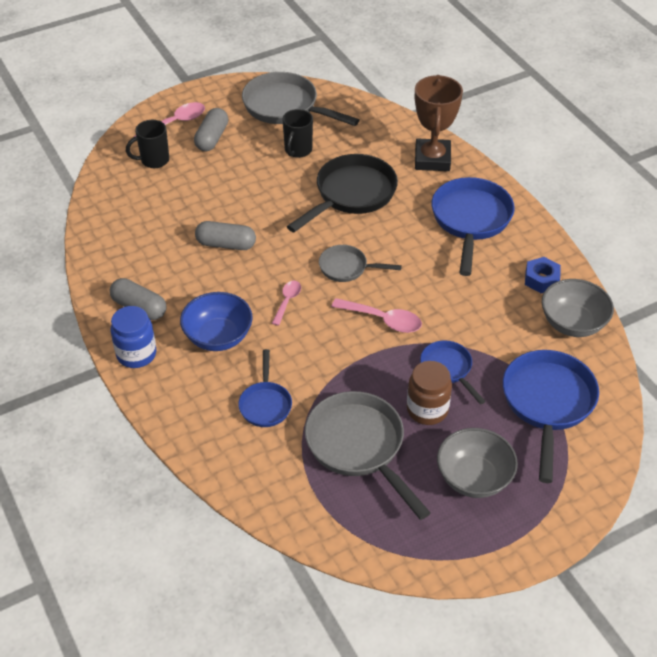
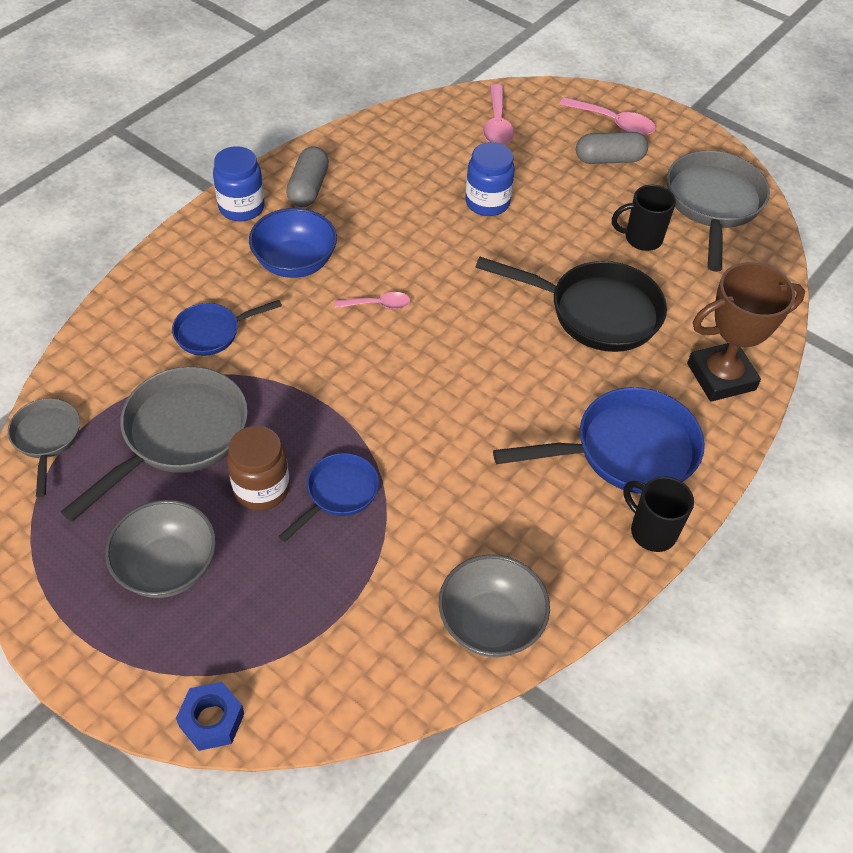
camera: 65 degrees right, 5 degrees up
(154, 160) = (539, 126): black mug -> black mug (651, 531)
(217, 213) = (487, 202): none -> blue jar
(226, 244) = (441, 225): grey capsule -> none
(347, 268) = (463, 344): grey pan -> grey pan (46, 439)
(383, 320) = (392, 403): pink spoon -> pink spoon (497, 124)
(541, 279) = (558, 563): blue nut -> blue nut (212, 720)
(547, 404) = (323, 624): blue pan -> none

